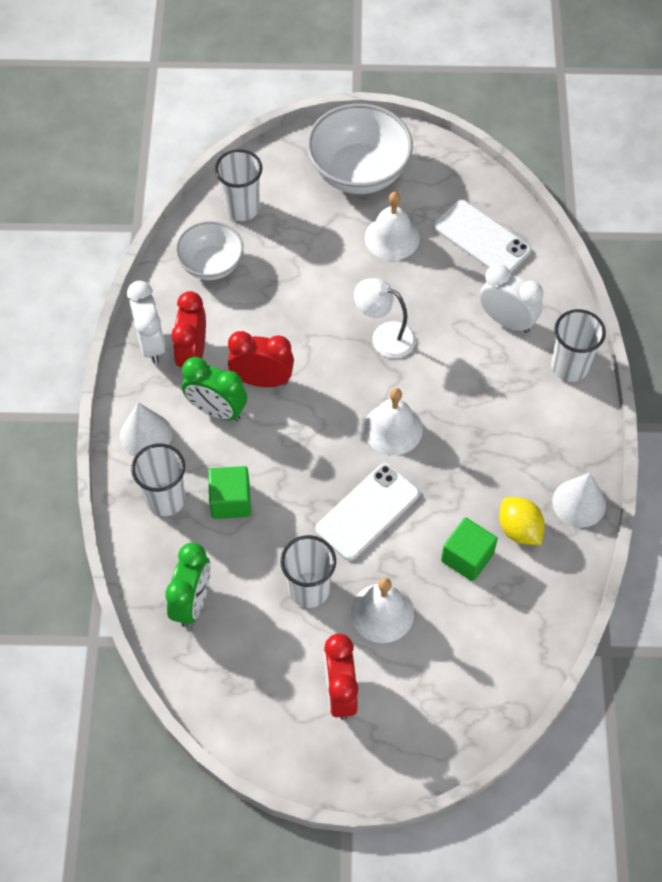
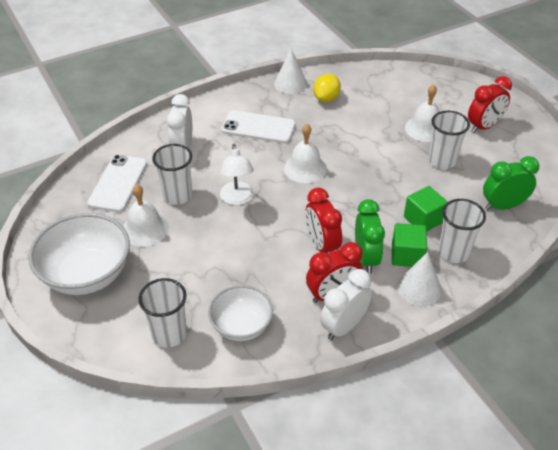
camera: 120 degrees left, 15 degrees down
(367, 512) = (371, 157): white phone -> white phone (258, 127)
(467, 557) = (361, 110): green cube -> green cube (407, 255)
(569, 367) = (200, 113): white cup -> white cup (177, 195)

